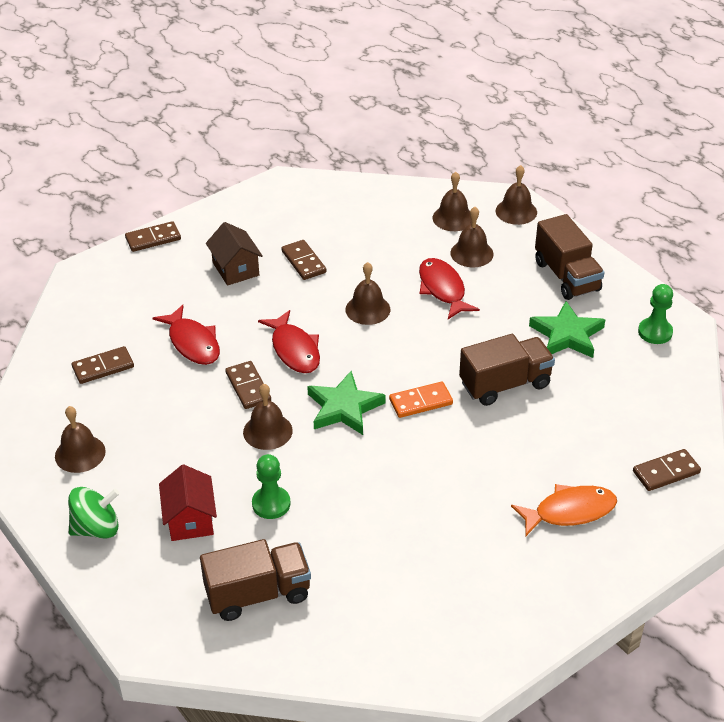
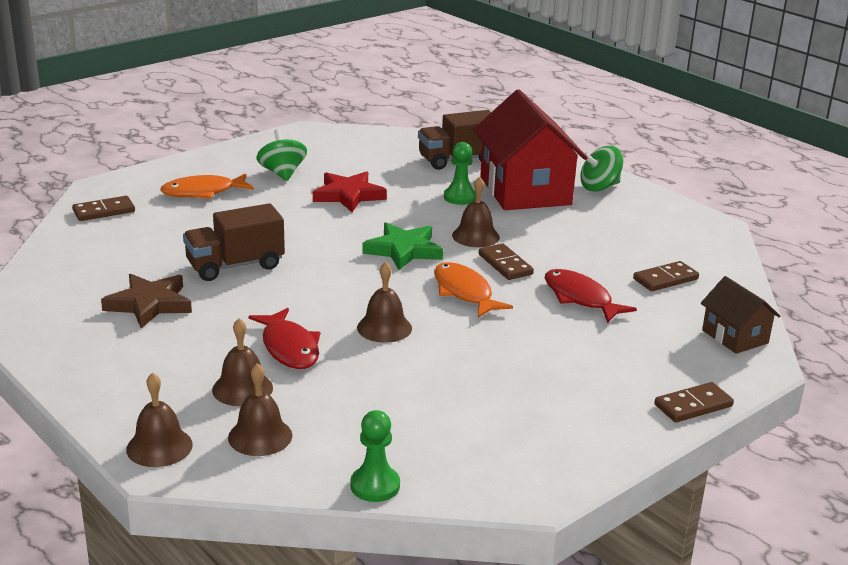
camera: 175 degrees right, 15 degrees down
(80, 453) = (644, 224): brown bell -> none
(190, 519) = (525, 190): red house -> red house, size x2.02
(235, 269) = (562, 369): brown house -> brown house (735, 336)
(294, 350) = (464, 292): red fish -> orange fish
(304, 262) = (473, 377): brown domino -> none
(400, 506) = (348, 195): none -> red star
(421, 402) = (326, 254): orange domino -> none
(483, 555) = (282, 173): none -> green spinning top
(567, 276) = (121, 362): brown truck -> none
(567, 335) = (149, 304): green star -> brown star
(655, 332) = (43, 306): green pawn -> green pawn (375, 486)

